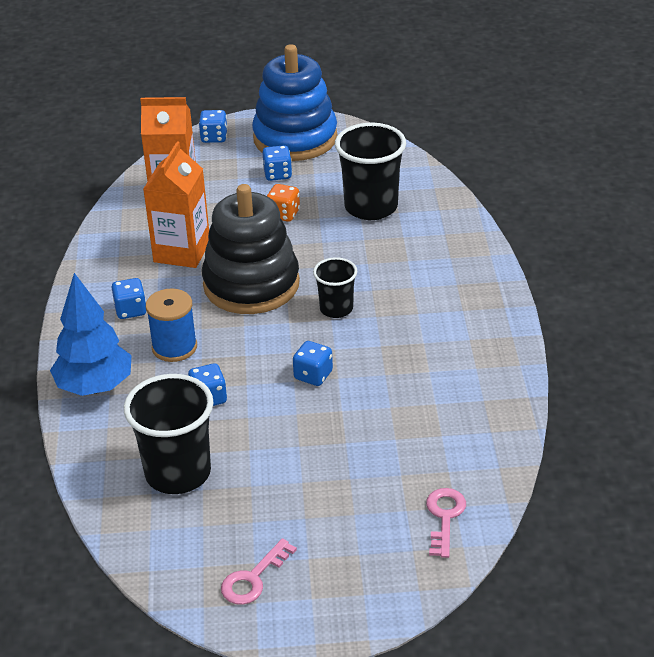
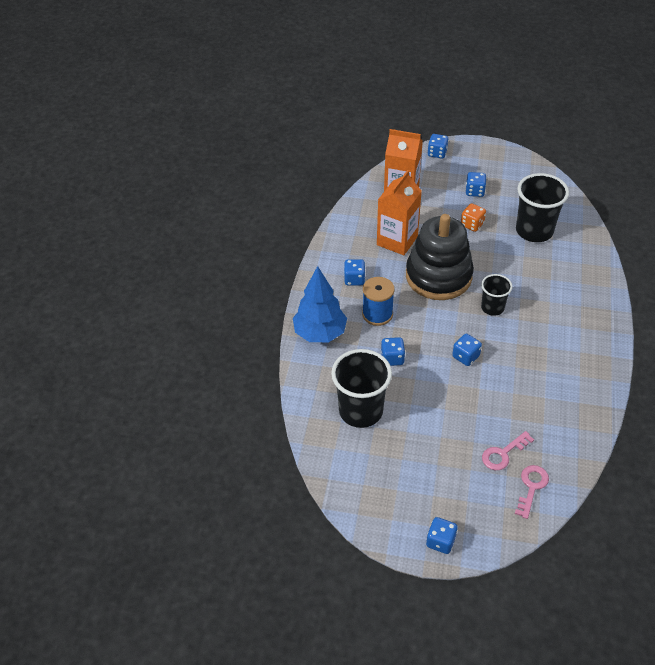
camera: 15 degrees right, 10 degrees up
(253, 578) = (394, 501): pink key -> pink key (503, 454)
(295, 138) = (493, 164): blue stacking toy -> none
(333, 614) = (440, 541): none -> blue dice

